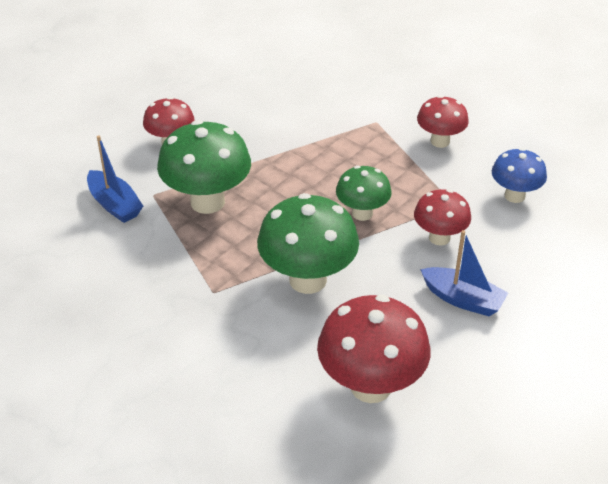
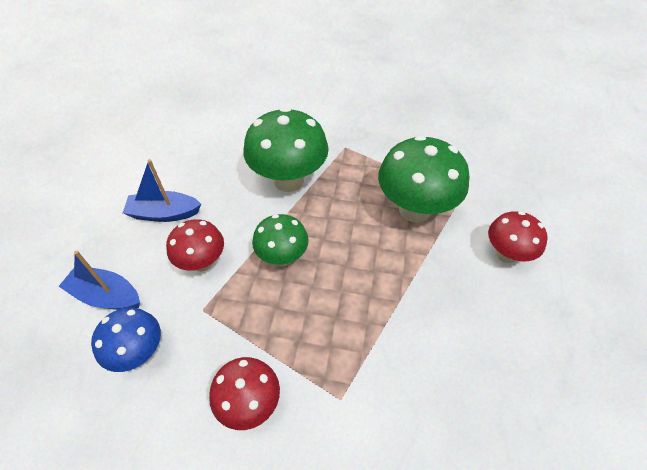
camera: 150 degrees right, 10 degrees up
(114, 204) = (476, 176): blue boat -> blue boat (106, 296)
(371, 386) = (207, 134): red mushroom -> none

